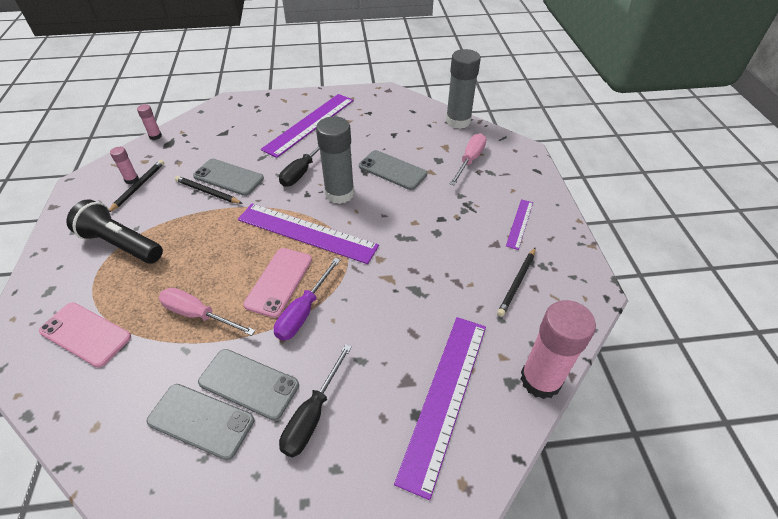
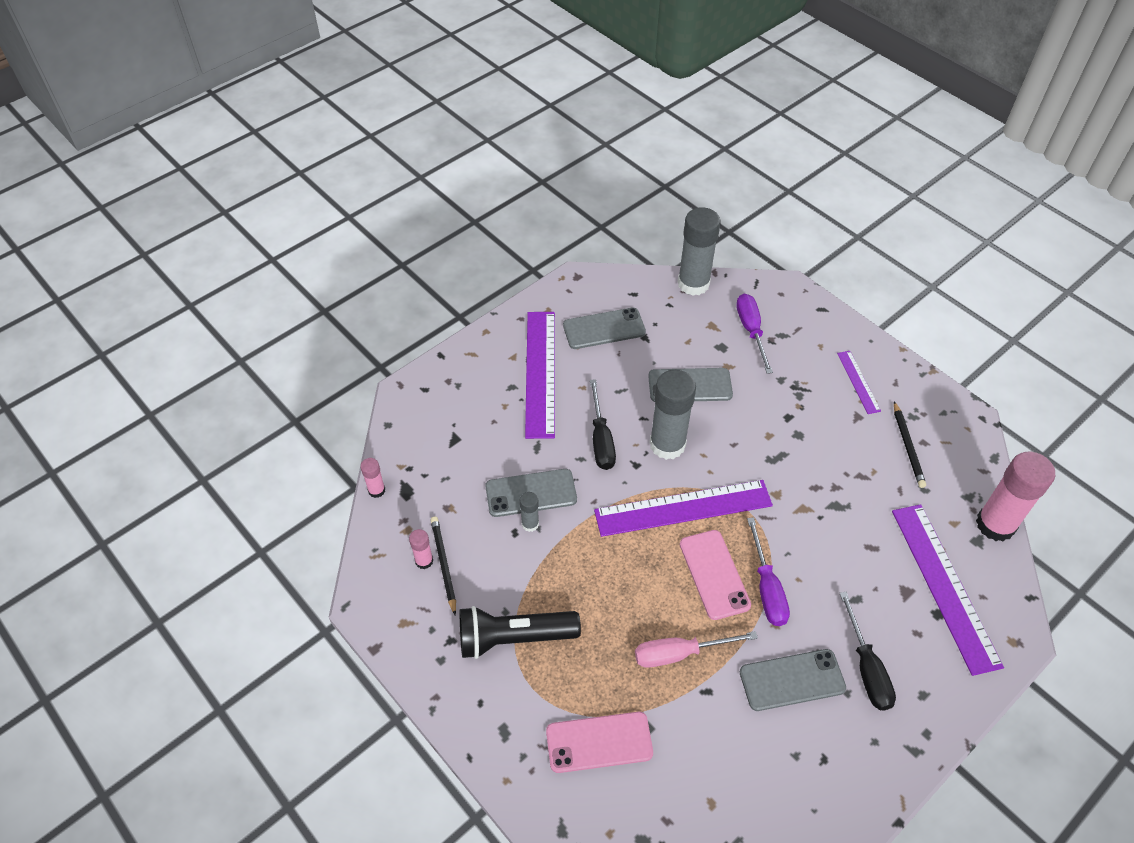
camera: 35 degrees left, 5 degrees up
(201, 420) = (789, 735): grey phone -> grey phone (604, 328)
(208, 192) = (530, 524): black pencil -> grey glue stick
(470, 160) = (751, 331): pink screwdriver -> purple screwdriver

